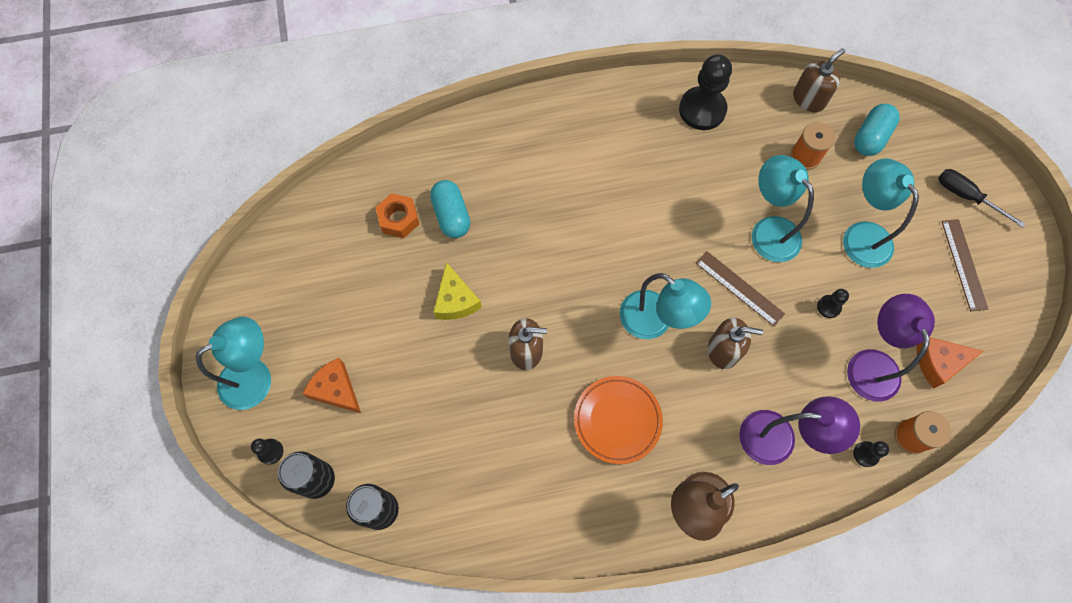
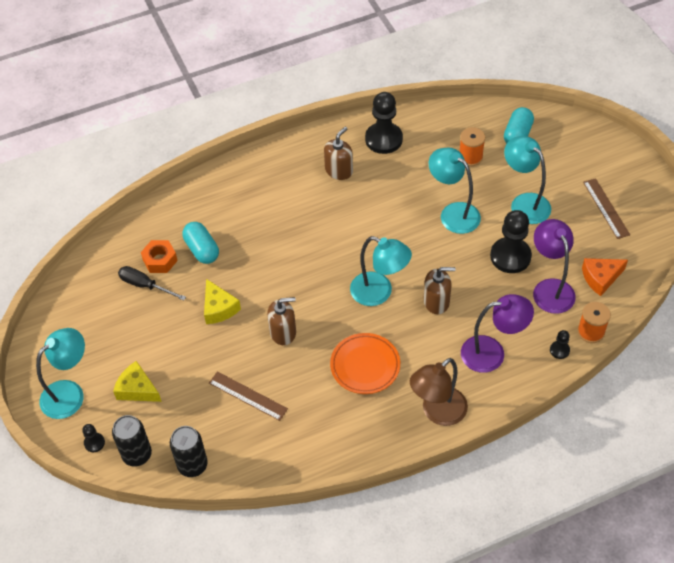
camera: 10 degrees left, 15 degrees down
(336, 389) = (137, 389): orange cheese -> yellow cheese
(739, 288) = (439, 257): brown ruler -> brown ruler (248, 396)
(809, 99) = (465, 117): brown soap dispenser -> brown soap dispenser (339, 170)
(828, 307) = (510, 256): black pawn -> black pawn, size x2.18
(966, 196) = (598, 162): black screwdriver -> black screwdriver (145, 285)

